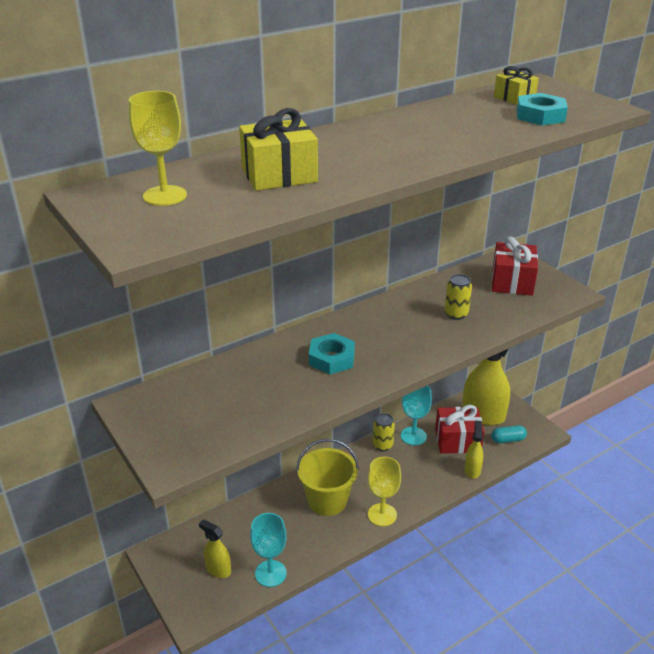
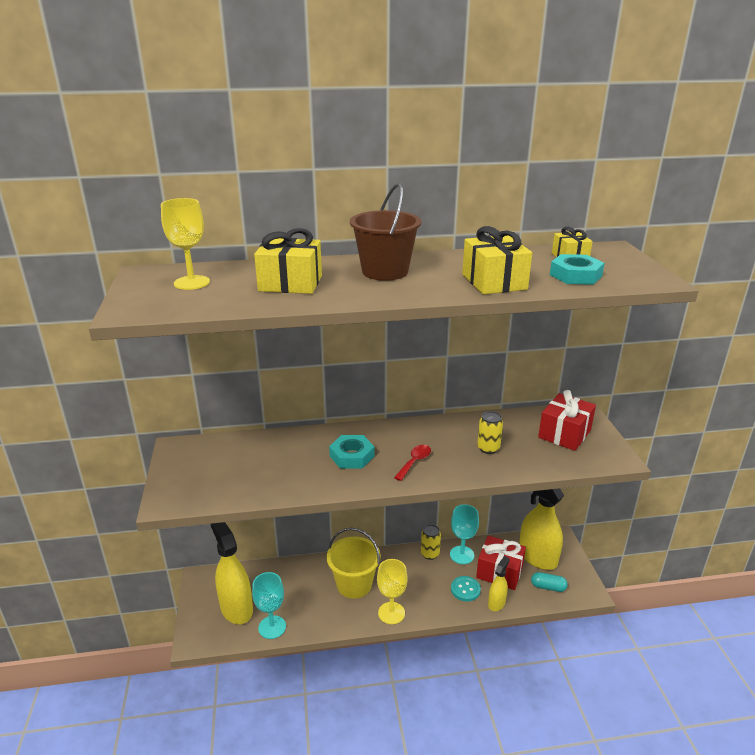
camera: 25 degrees right, 5 degrees down
(218, 569) = (236, 608): yellow spray bottle -> yellow spray bottle, size x1.89
(361, 144) = (385, 272): none -> brown bucket
(398, 346) = (415, 462): none -> red spoon
(437, 467) = (465, 589): none -> turquoise button
(477, 135) = (494, 282): none -> yellow gift

